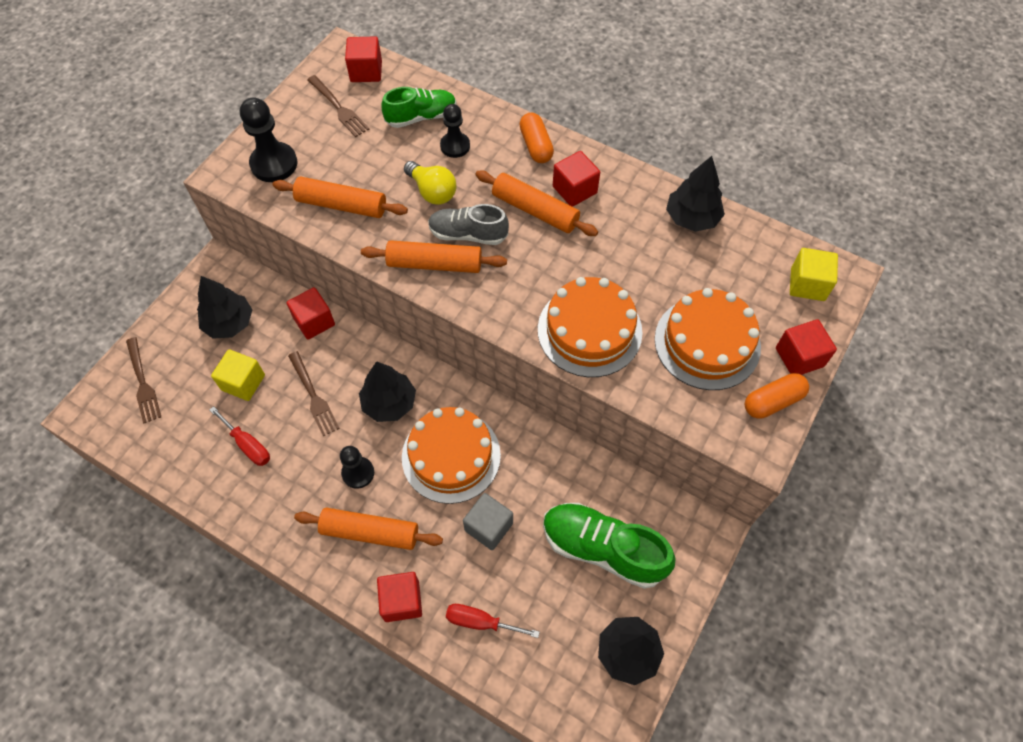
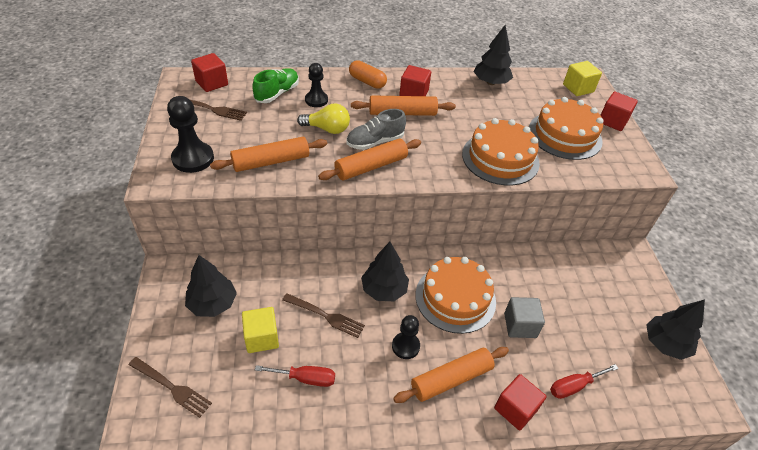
camera: 40 degrees left, 15 degrees down
(314, 321) = (281, 268): red cube -> none
(603, 549) = (593, 296): green shoe -> none
(772, 401) = (625, 146): orange capsule -> none

